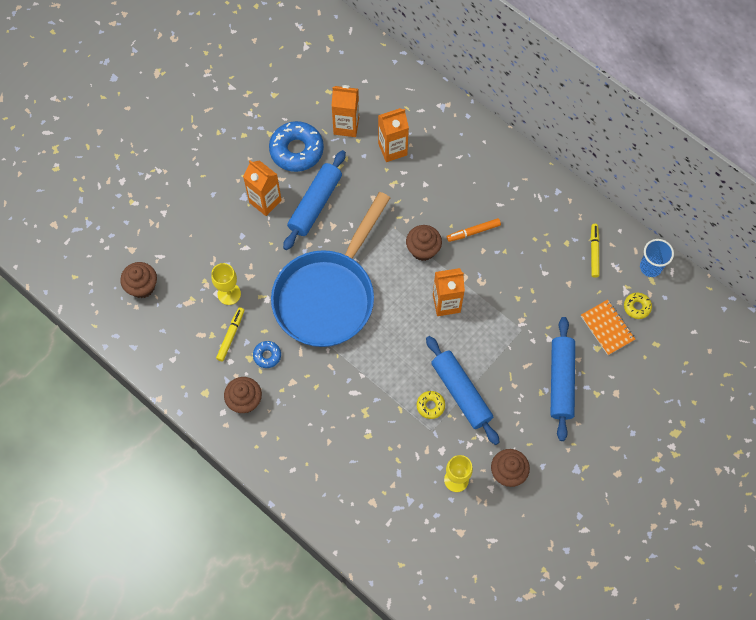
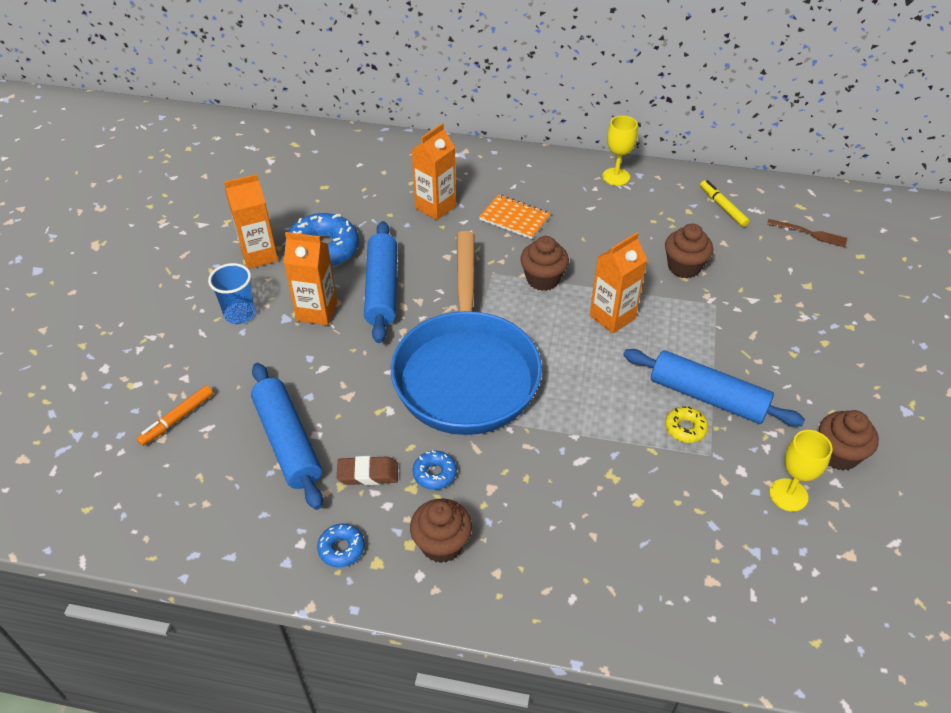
camera: 30 degrees left, 20 degrees down
(142, 286) = (201, 474): brown cupcake -> brown cupcake (684, 267)
(191, 374) = (341, 548): none -> blue donut
(229, 294) = (333, 427): yellow goblet -> yellow goblet (616, 177)
(231, 335) = (368, 474): yellow marker -> brown eraser
(346, 126) = (367, 207): orange carton -> orange carton (259, 255)
(473, 232) = (584, 241): orange marker -> orange marker (177, 419)
(561, 381) = (803, 332): blue rolling pin -> blue rolling pin (287, 442)
(607, 328) = (800, 263): orange notebook -> orange notebook (514, 218)
(637, 307) = (809, 233): yellow donut -> brown fork
(650, 267) = (788, 196): blue cup -> blue cup (240, 314)

